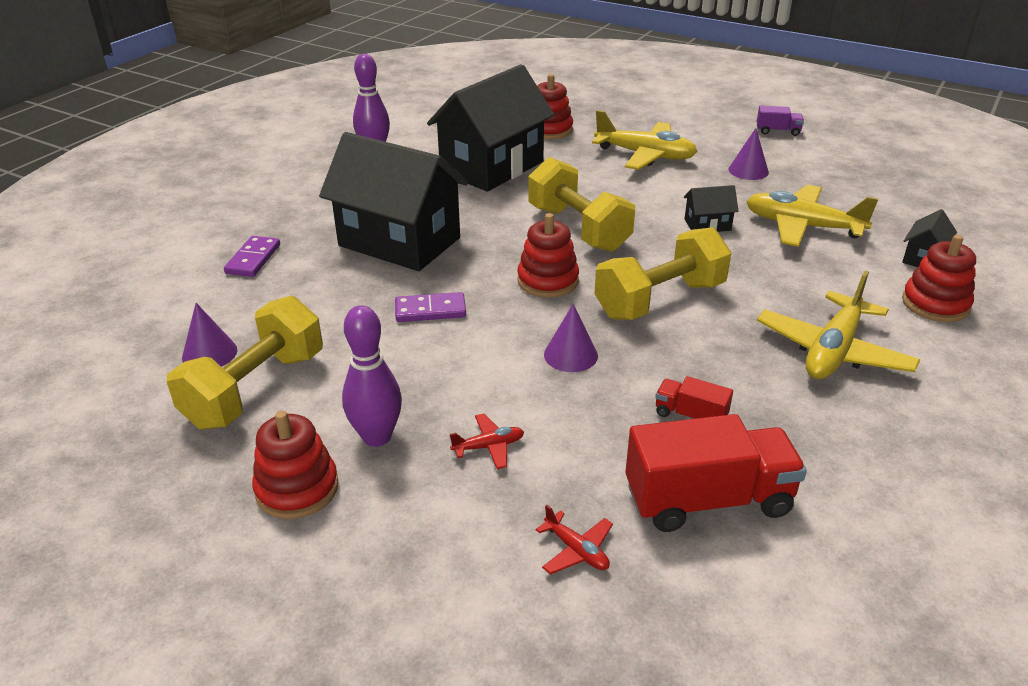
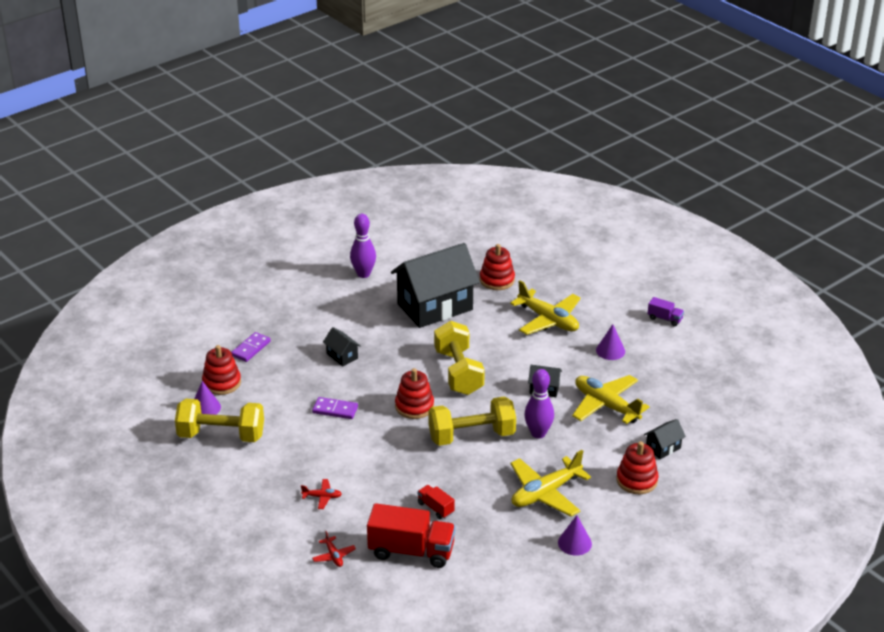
camera: 20 degrees right, 0 degrees up
(255, 389) = (221, 435): yellow dumbbell -> yellow dumbbell turned 45 degrees clockwise
(297, 488) = (221, 493): red stacking toy -> red stacking toy (222, 383)
(377, 437) = (270, 477): purple bowling pin -> purple bowling pin (538, 433)
(399, 242) = (342, 356): black house -> black house, size x0.41
(570, 355) = (396, 457): purple cone -> purple cone (574, 543)

